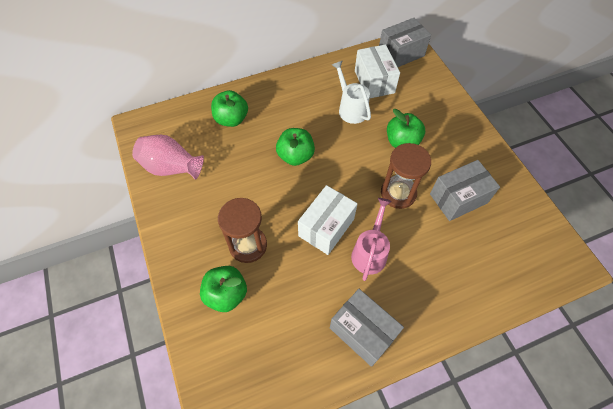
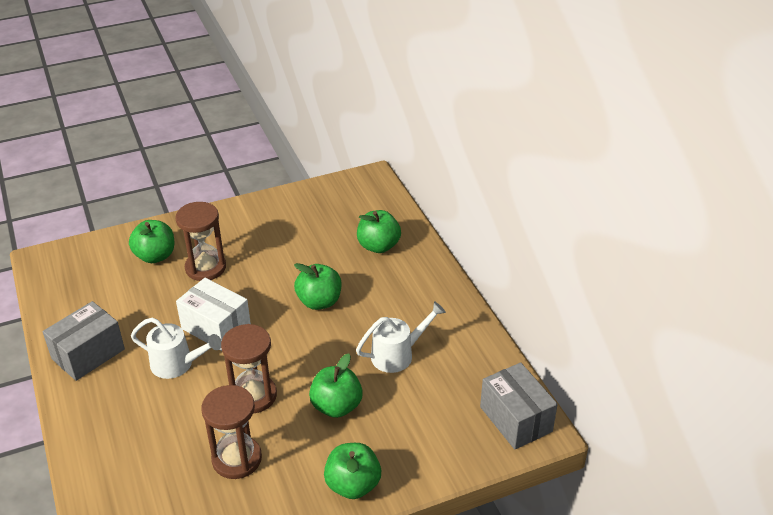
camera: 90 degrees right, 20 degrees down
(171, 167) = (311, 207): pink vase -> none
(370, 251) = (178, 364): pink watering can -> white watering can
(374, 82) = (450, 382): white box -> none
(458, 198) = (237, 459): grey box -> brown hourglass
(466, 131) = (353, 485): none -> green apple

